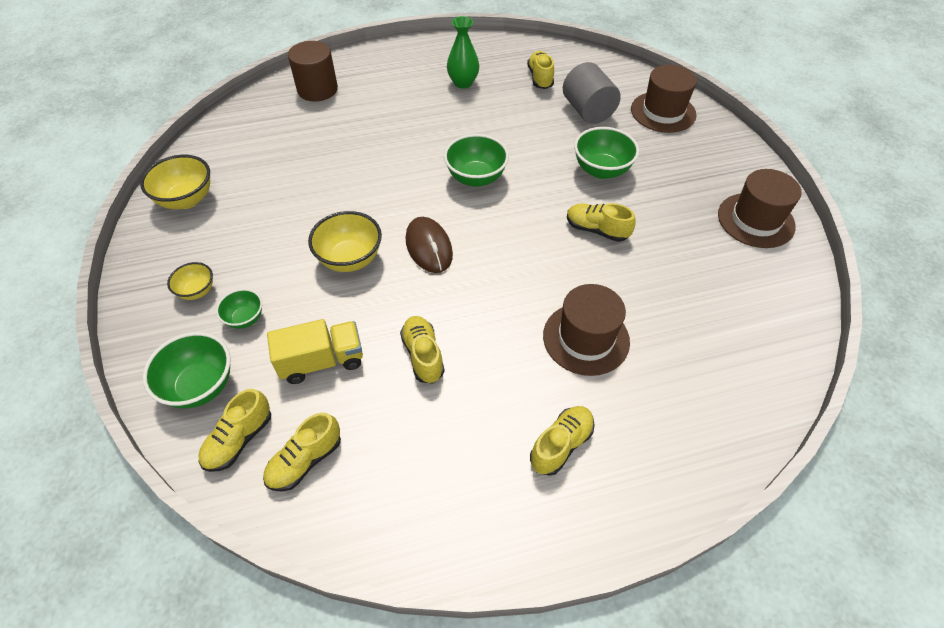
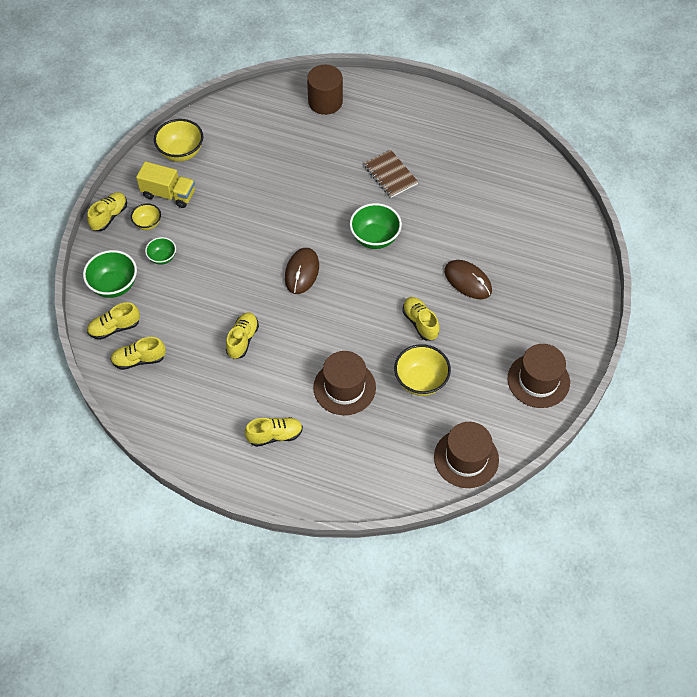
camera: 35 degrees right, 5 degrees up
(322, 361) = (185, 309): yellow truck -> yellow truck (168, 194)
(350, 259) = (248, 252): yellow bowl -> yellow bowl (421, 381)
(439, 119) = (390, 175): none -> brown notebook
(463, 83) = (435, 151): green vase -> none
(540, 78) = (498, 177): yellow shoe -> yellow shoe (109, 216)
(588, 111) = (506, 227): grey cylinder -> none
(601, 170) = (467, 281): green bowl -> brown mouse
(663, 112) = (564, 259): brown hat -> brown hat (466, 458)

